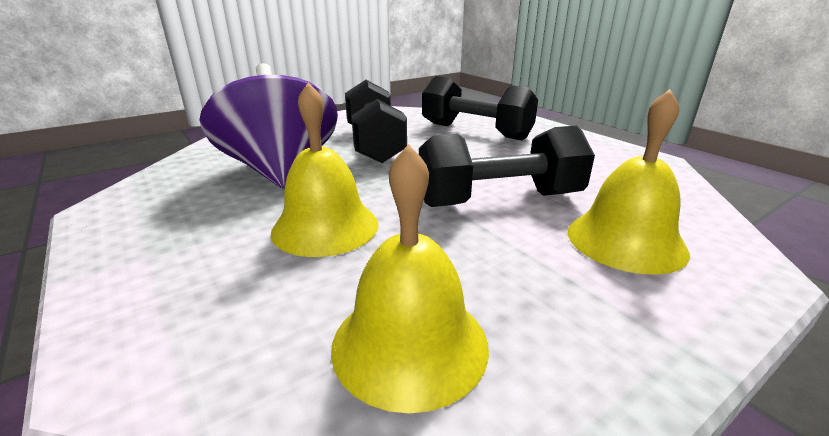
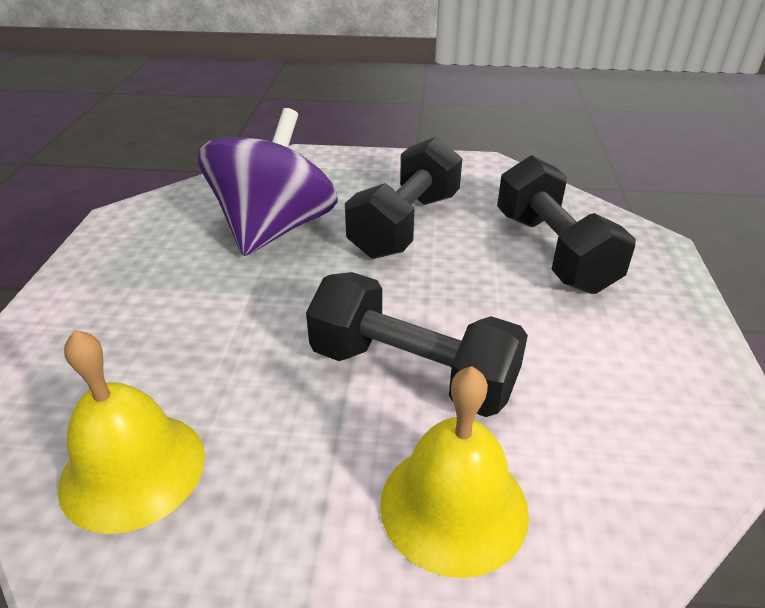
camera: 40 degrees right, 10 degrees up
(325, 227) = (224, 319): yellow bell -> none

